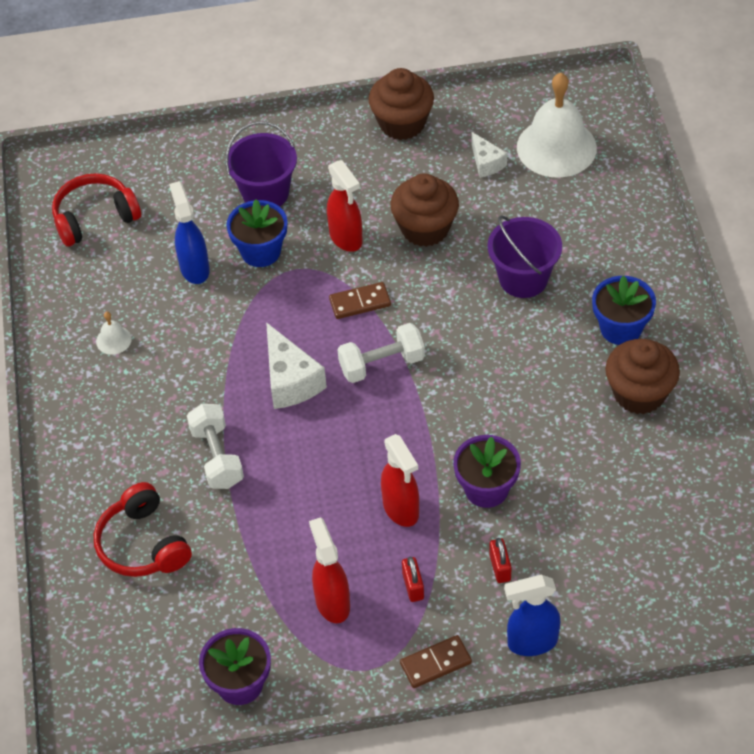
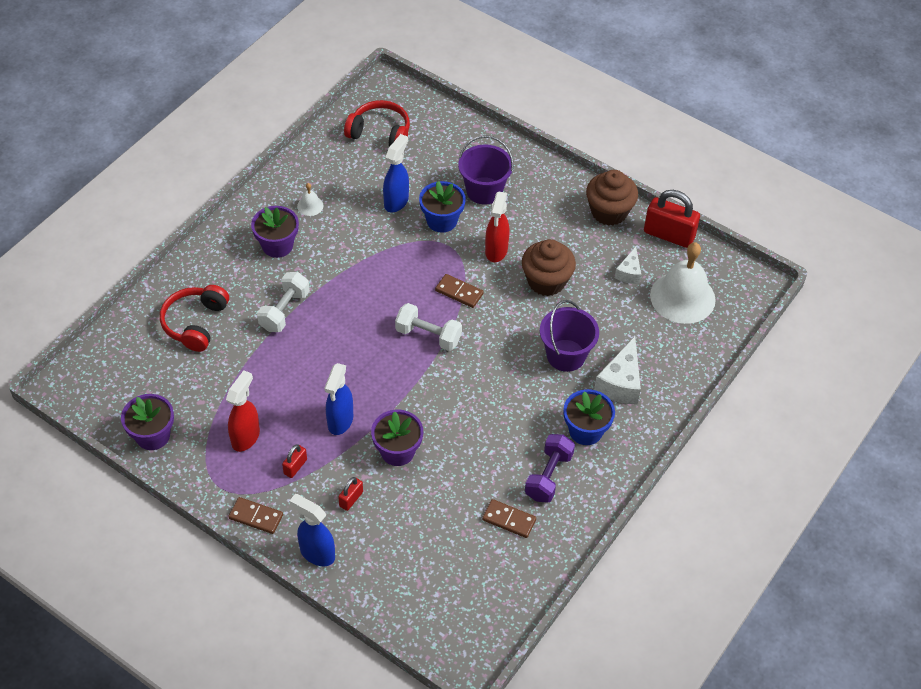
camera: 40 degrees right, 0 degrees up
(130, 403) = (277, 245): none -> purple flower pot
(290, 380) = (370, 303): white cheese -> white cheese (620, 383)
(401, 509) = (340, 421): red spray bottle -> blue spray bottle
(478, 103) = (669, 235): none -> red padlock
(639, 393) = (548, 476): brown cupcake -> purple dumbbell
(654, 460) = (509, 520): none -> brown domino

